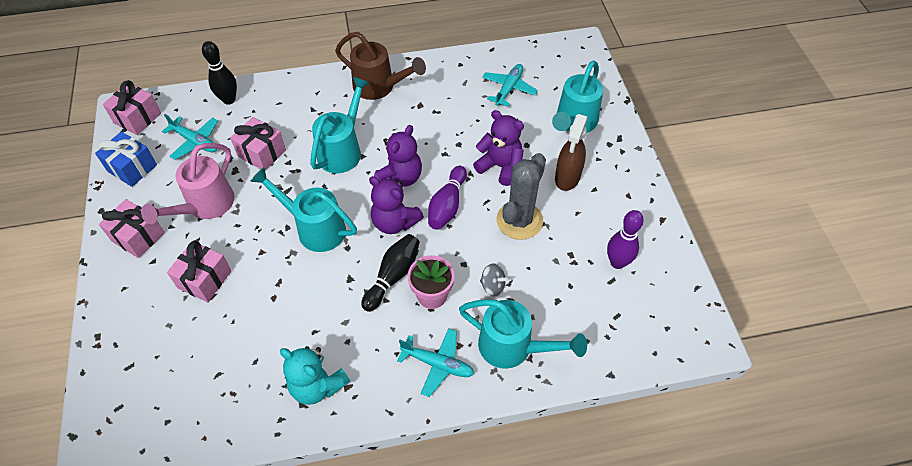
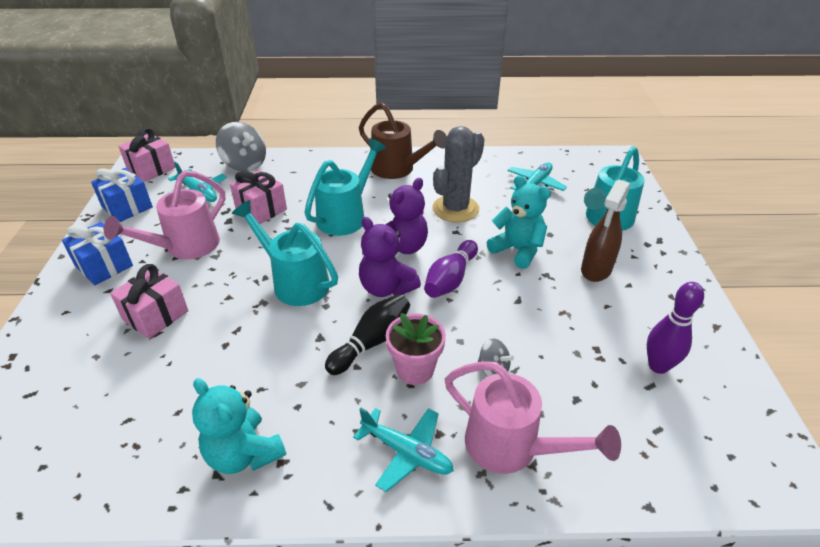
camera: 10 degrees right, 15 degrees down
(138, 237) = (104, 266): pink gift -> blue gift
(229, 100) = (245, 164): black bowling pin -> grey spinning top
(500, 166) = (517, 250): purple teddy bear -> turquoise teddy bear
(513, 347) = (511, 447): turquoise watering can -> pink watering can
(519, 220) = (534, 304): grey cactus -> grey cactus (455, 209)

